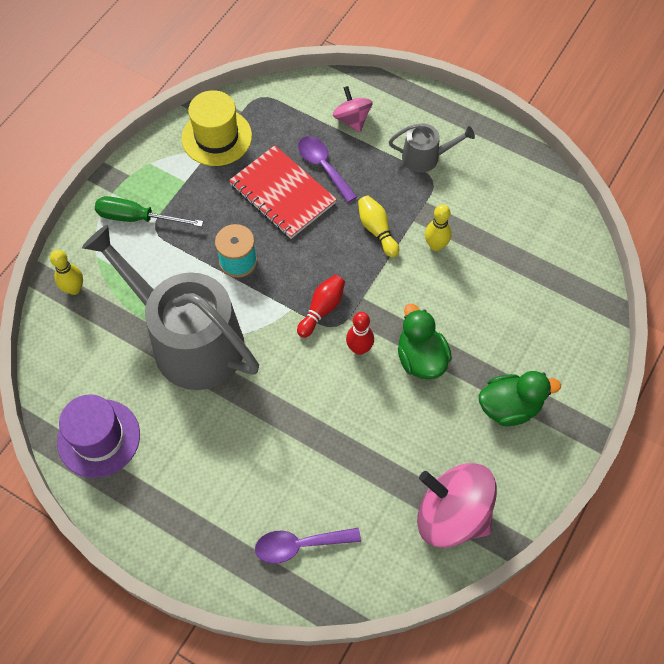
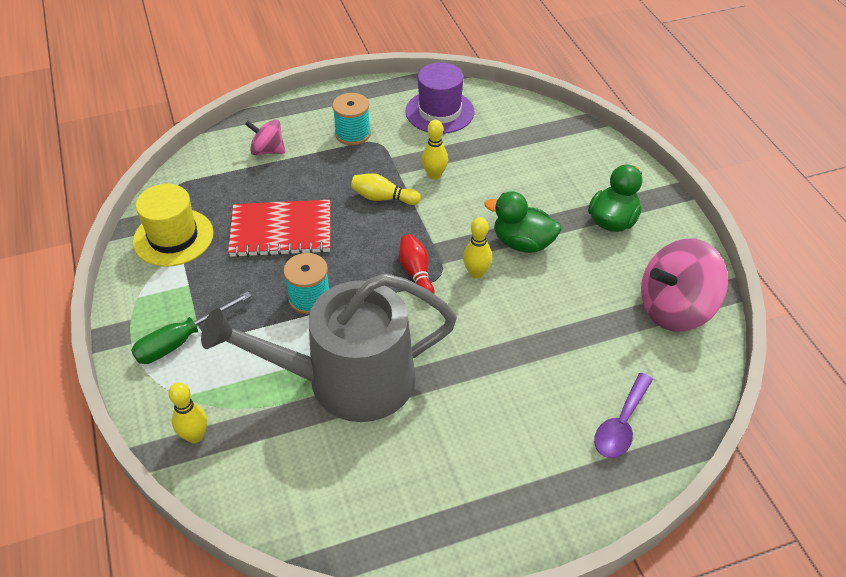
camera: 50 degrees left, 15 degrees down
(98, 438) = (375, 516): purple hat -> purple hat (439, 112)
(323, 166) = (288, 192): purple spoon -> none
(359, 348) = (476, 273): red bowling pin -> yellow bowling pin
(425, 157) = (352, 134): grey watering can -> turquoise spool

